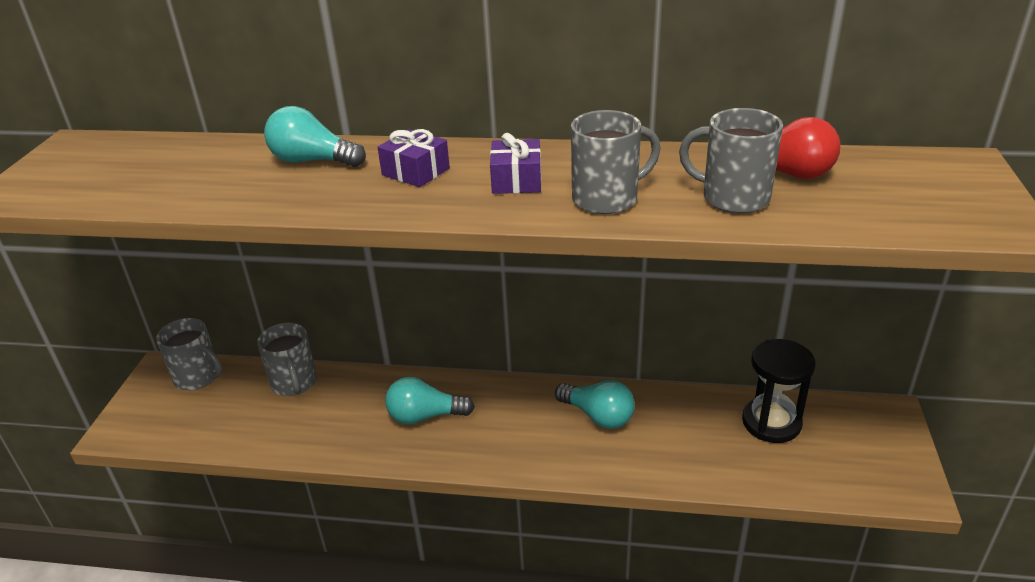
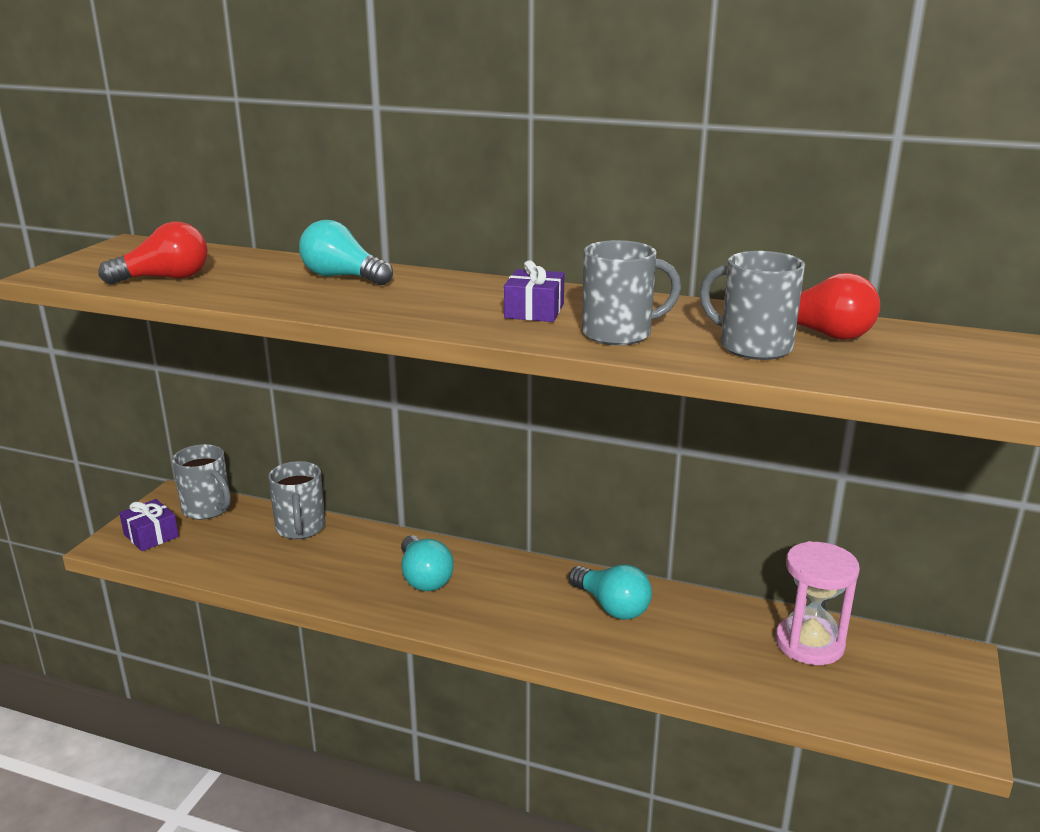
camera: 10 degrees right, 10 degrees down
(131, 187) = (165, 278): none -> red light bulb
(415, 171) = (437, 294): purple gift -> purple gift (151, 535)
(425, 416) = (424, 578): turquoise light bulb -> turquoise light bulb turned 120 degrees counterclockwise
(771, 422) = (809, 643): black hourglass -> pink hourglass

